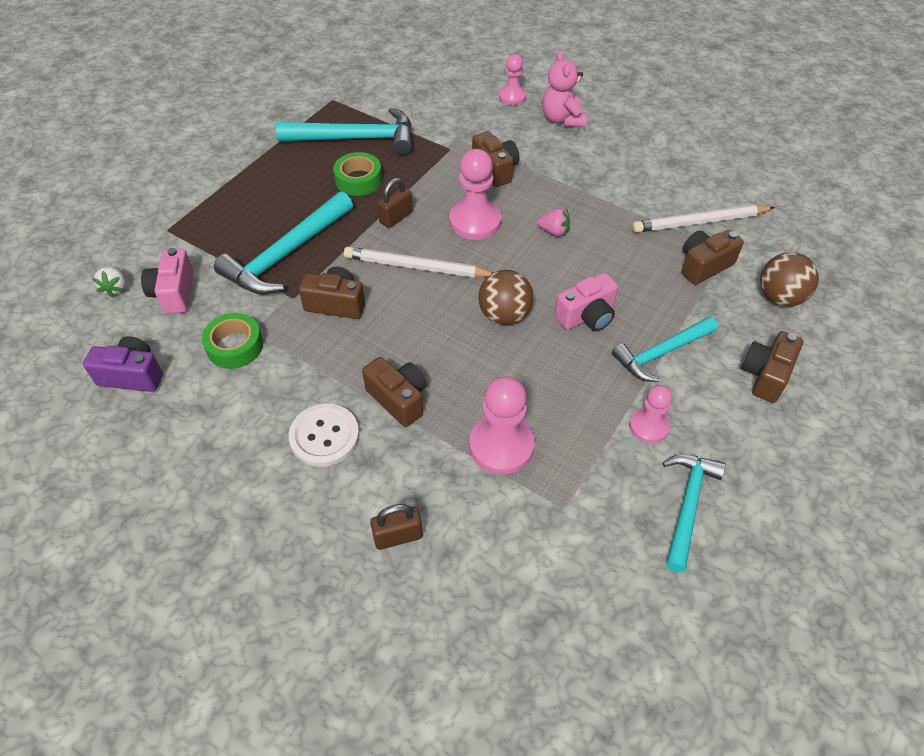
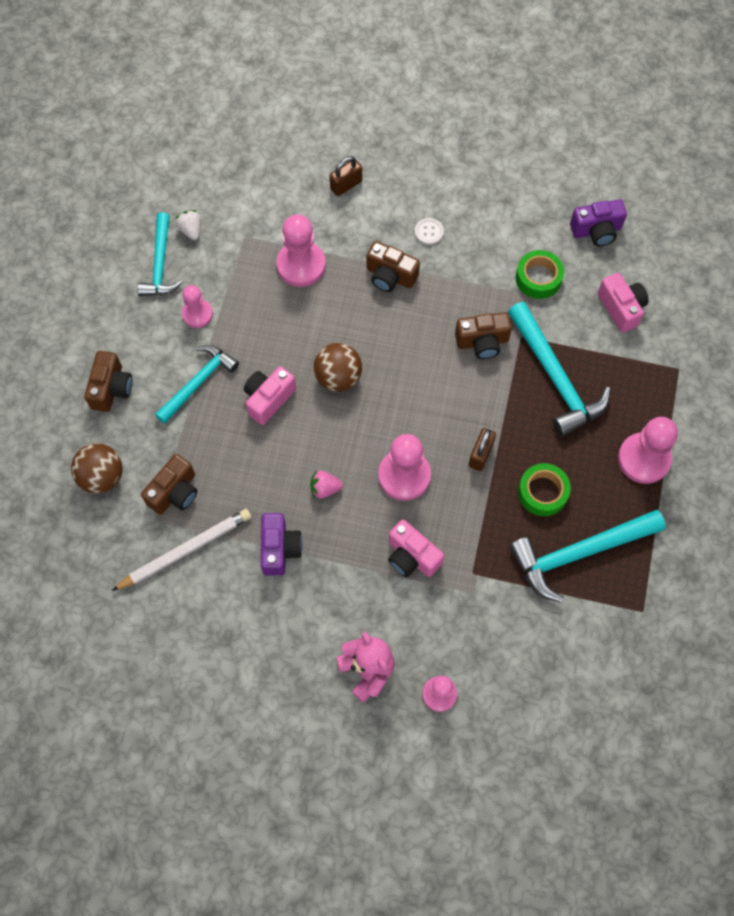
camera: 160 degrees right, 15 degrees up
(115, 288) = (672, 297): white strawberry -> white strawberry (191, 230)
(256, 178) = (643, 459): none -> pink pawn
(286, 254) = (555, 378): turquoise hammer -> turquoise hammer turned 135 degrees clockwise
(324, 436) = (429, 232): white button -> white button, size x0.56
(416, 267) = (434, 402): white pencil -> none
(495, 170) = (411, 556): brown camera -> pink camera
(611, 202) = (279, 549): none -> purple camera

